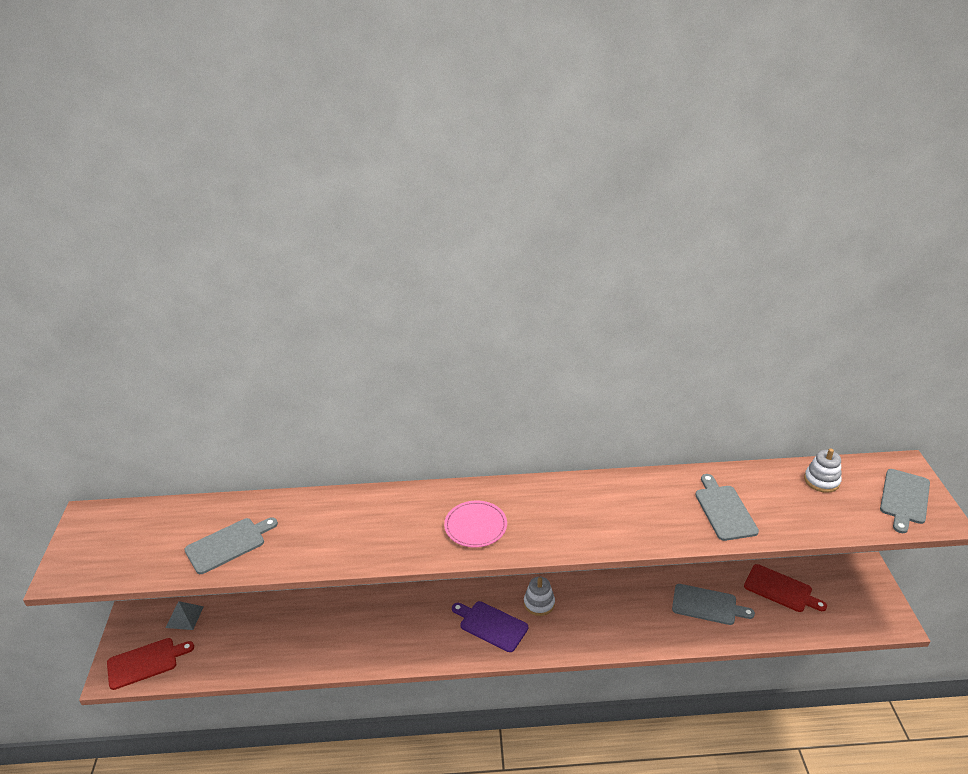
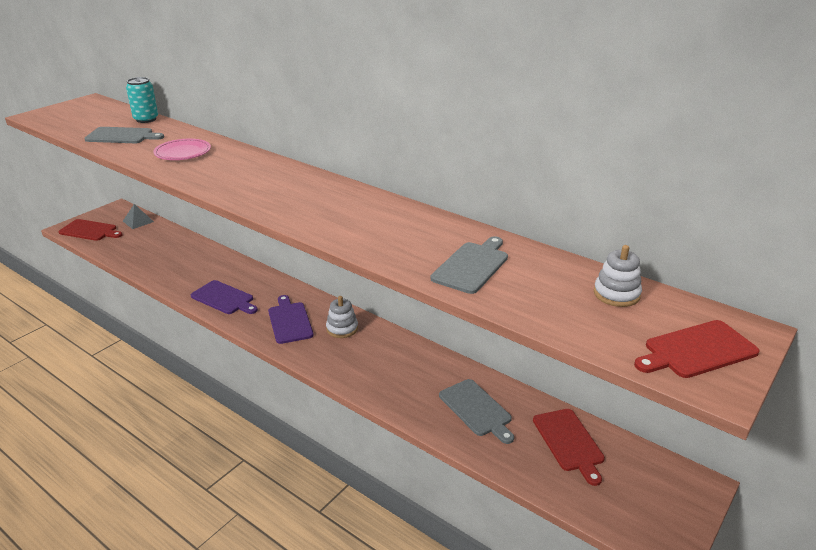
camera: 40 degrees right, 5 degrees down
(211, 507) = (146, 119): none -> turquoise can
(405, 642) = (224, 298): none -> purple cutting board
(475, 526) = (264, 188): pink plate -> pink plate (183, 152)
(904, 498) = (697, 350): grey cutting board -> red cutting board

